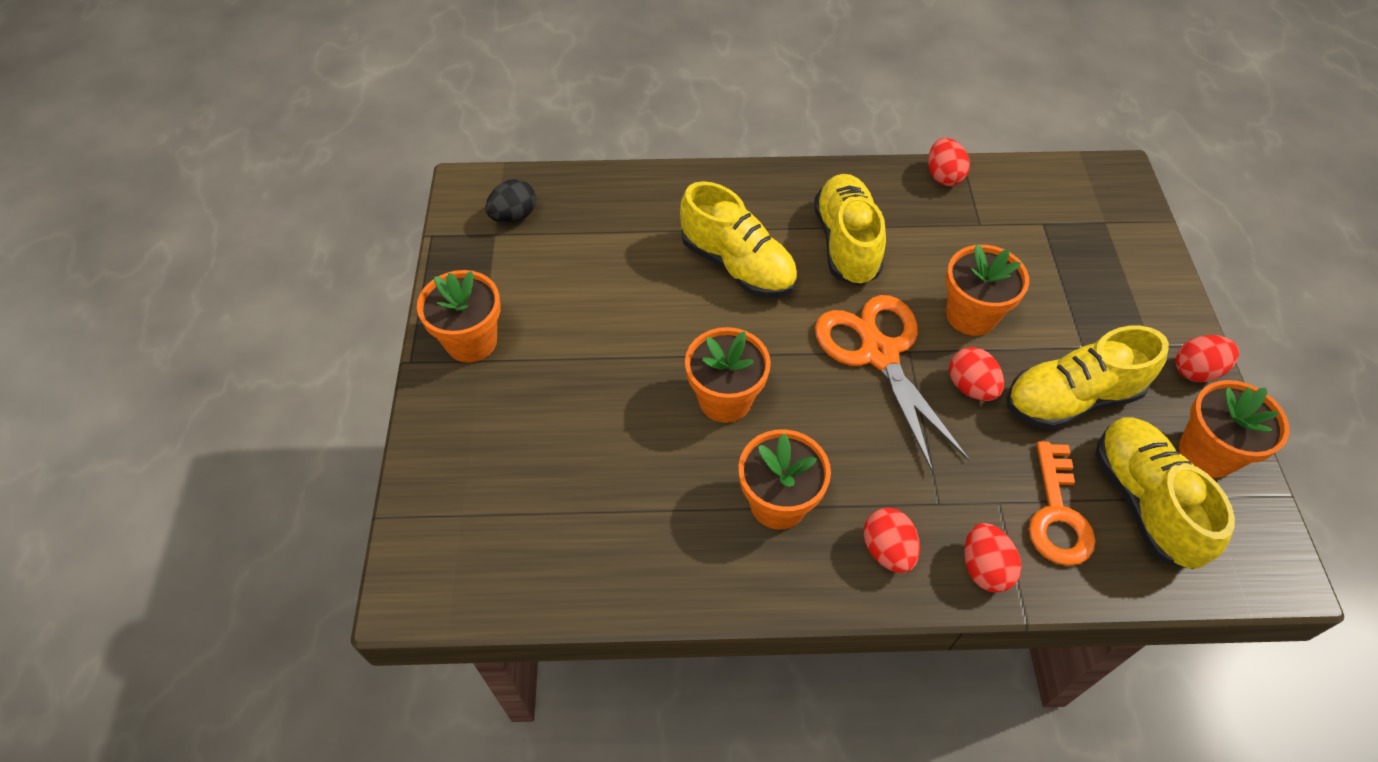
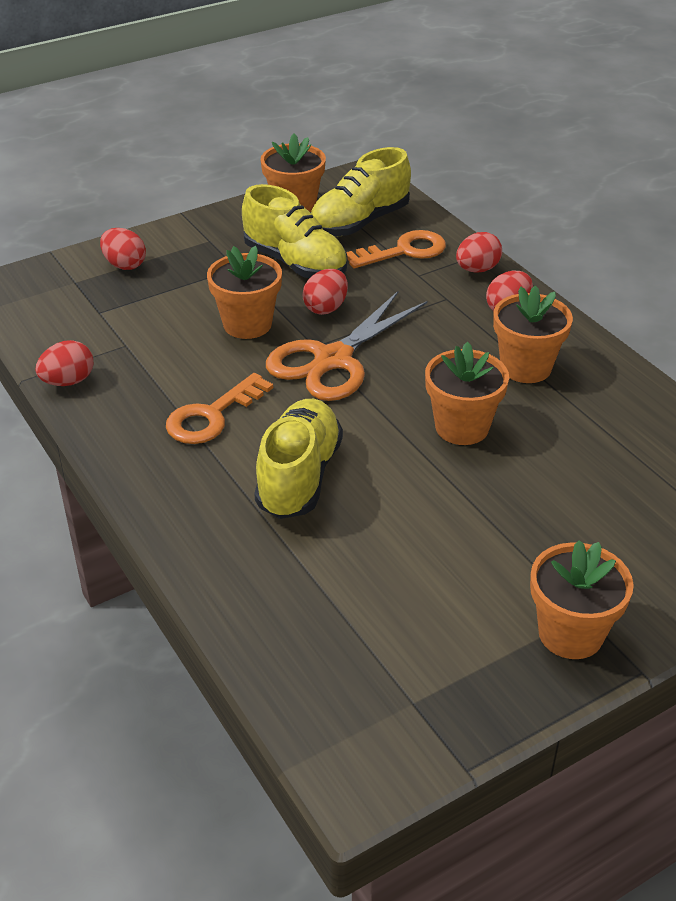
camera: 120 degrees left, 15 degrees down
(514, 216) = (371, 699): black egg -> none
(846, 243) = (212, 416): yellow shoe -> orange key
(1196, 370) = (219, 219): red egg -> red egg (124, 265)

